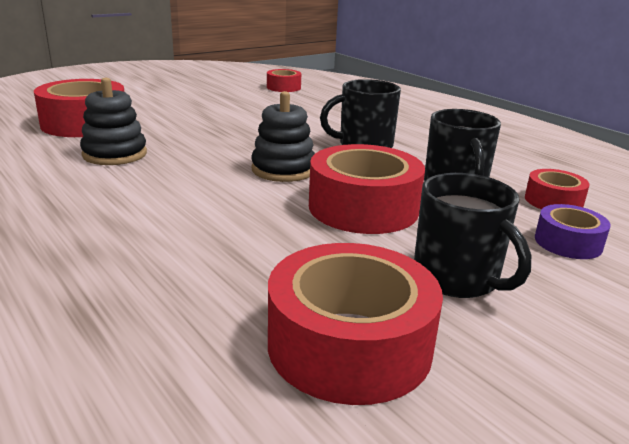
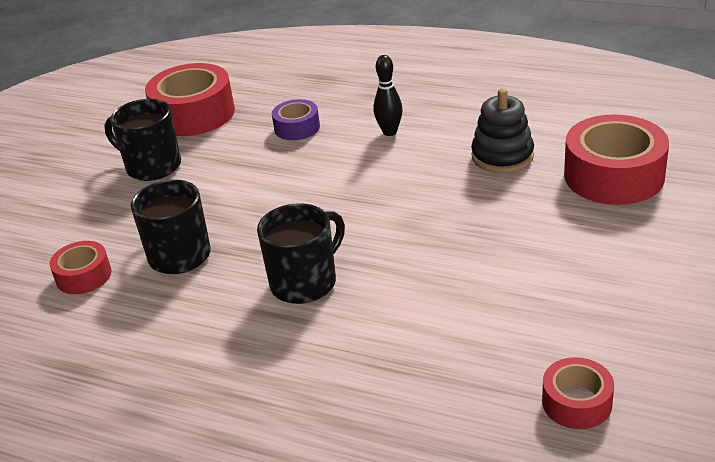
camera: 155 degrees right, 10 degrees up
(152, 204) = (389, 132): none -> black bowling pin
(283, 170) = (344, 205): black stacking toy -> none
(363, 208) = (243, 194): red tape -> none
(568, 242) = (77, 227): purple tape -> purple tape (297, 128)

